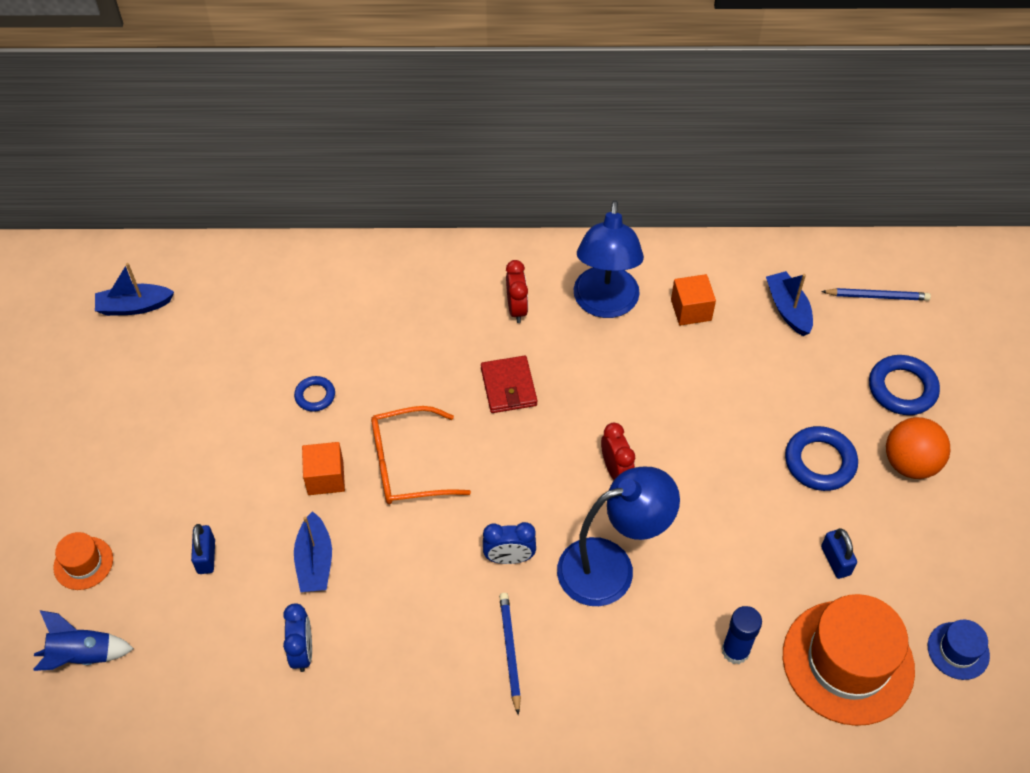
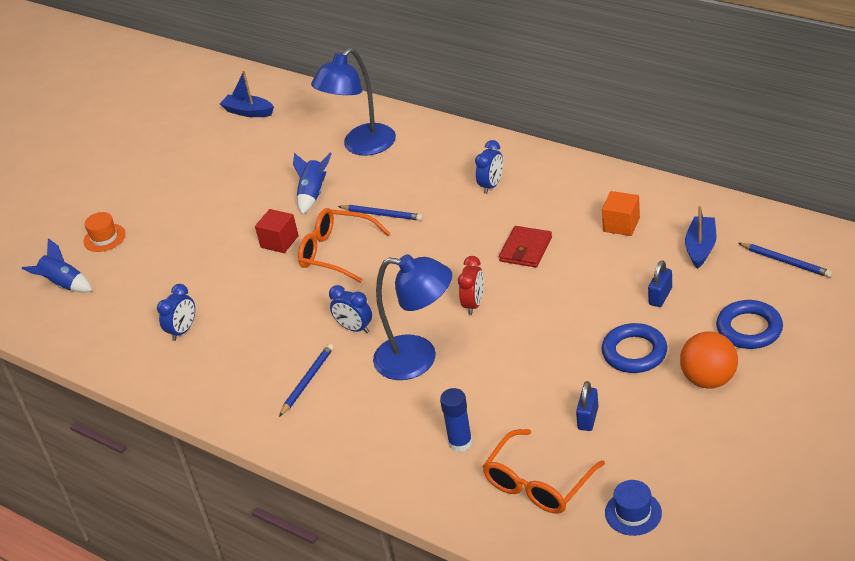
camera: 40 degrees right, 15 degrees down
(206, 556) = (173, 259): blue padlock -> blue padlock (660, 296)
(315, 396) = (313, 194): blue ring -> blue rocket
(315, 561) = (233, 285): blue boat -> none
(325, 477) = (279, 241): orange cube -> red cube
(421, 393) = (382, 214): none -> blue pencil
(508, 387) = (444, 230): red wallet -> red wallet (526, 249)
(517, 309) = (491, 185): red clock -> blue clock
(605, 304) = (558, 202): blue lamp -> blue lamp (362, 146)
(848, 662) = (538, 484): orange hat -> orange glasses

